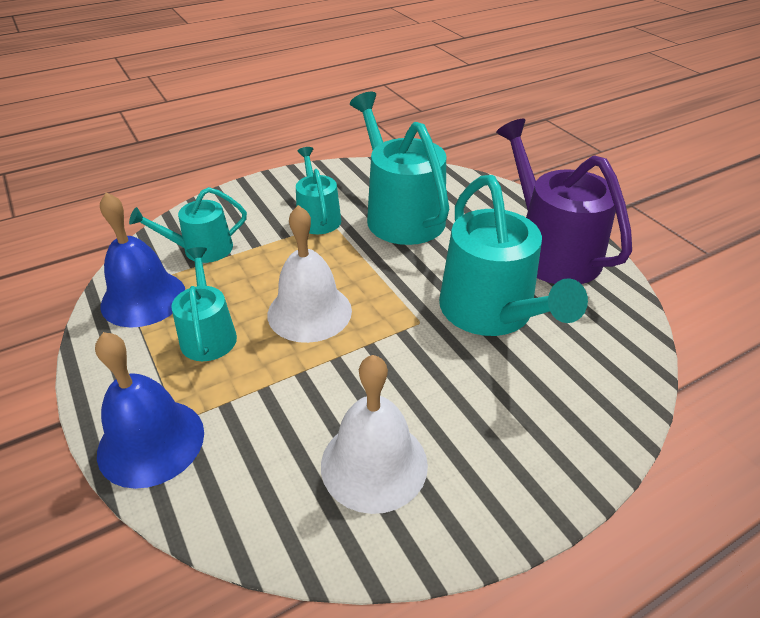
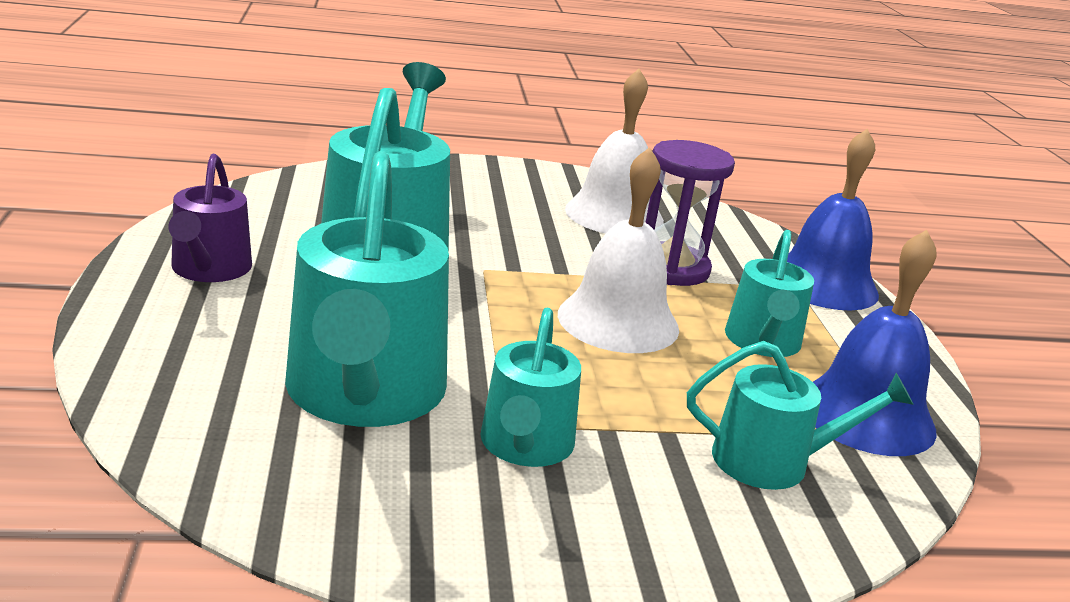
camera: 160 degrees left, 15 degrees down
(292, 394) = (671, 268): none -> purple hourglass
(551, 250) = (209, 269): purple watering can -> purple watering can, size x0.57

